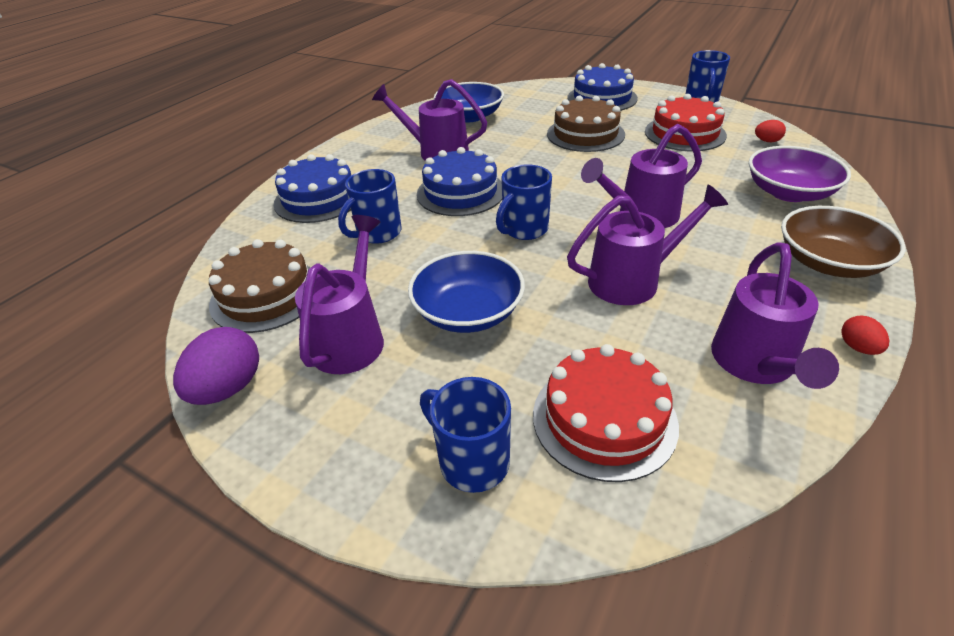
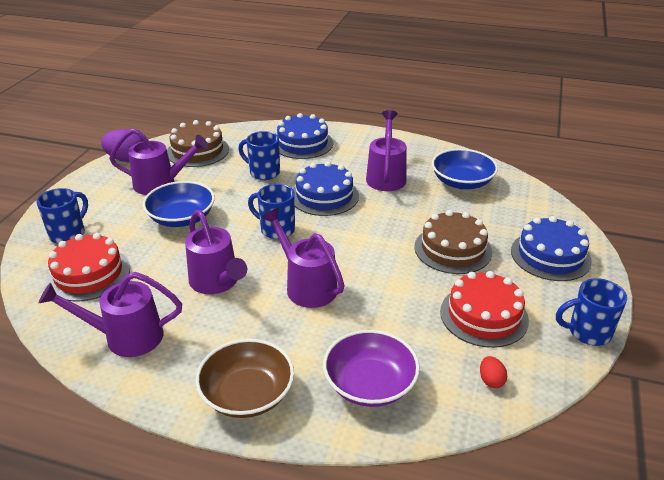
camera: 75 degrees right, 5 degrees down
(858, 347) = (137, 392): red egg -> none

